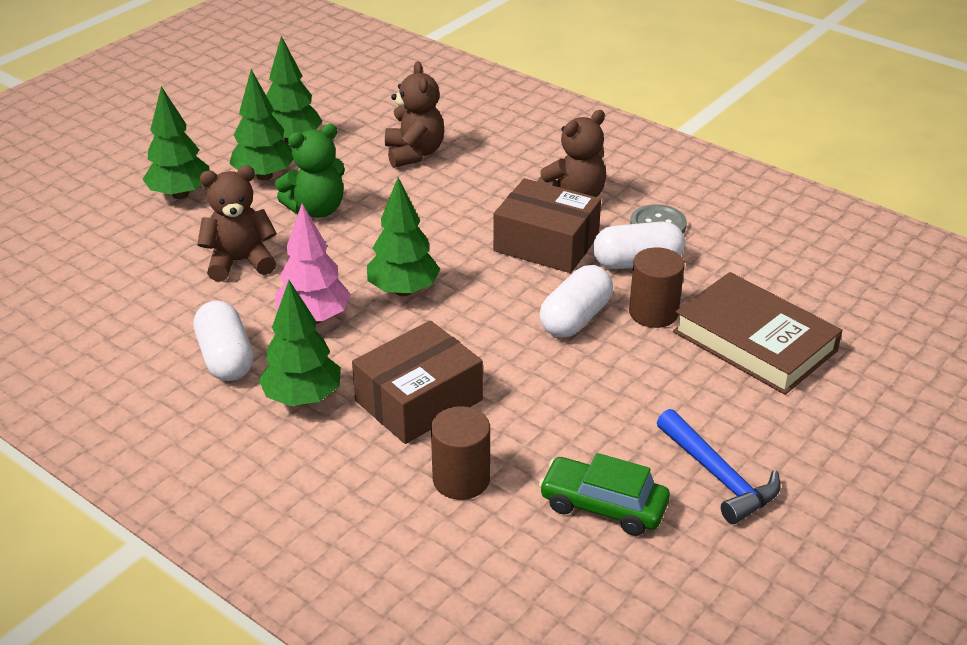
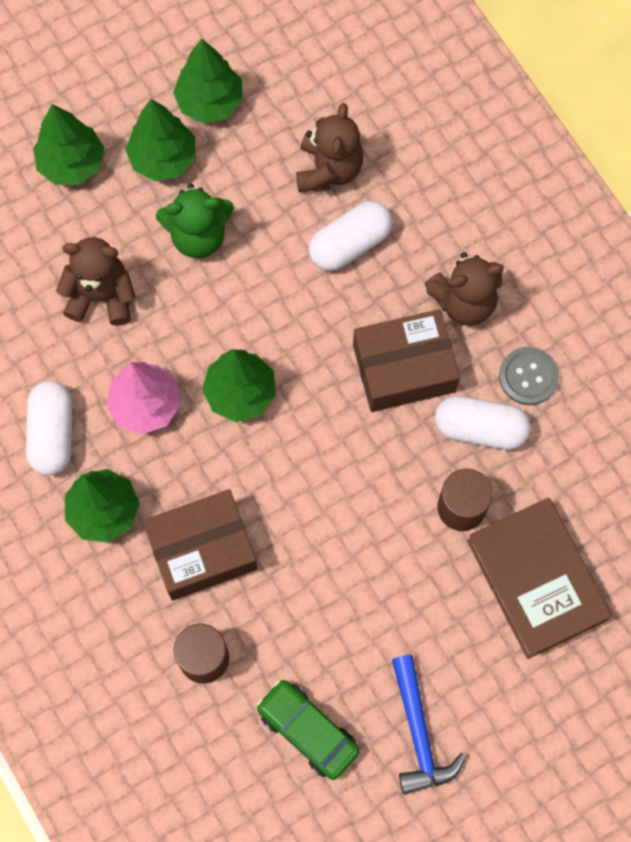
camera: 20 degrees right, 35 degrees up
(546, 243) = (404, 368): brown box -> brown box turned 60 degrees counterclockwise
(575, 318) = (385, 489): white capsule -> white capsule (350, 244)

